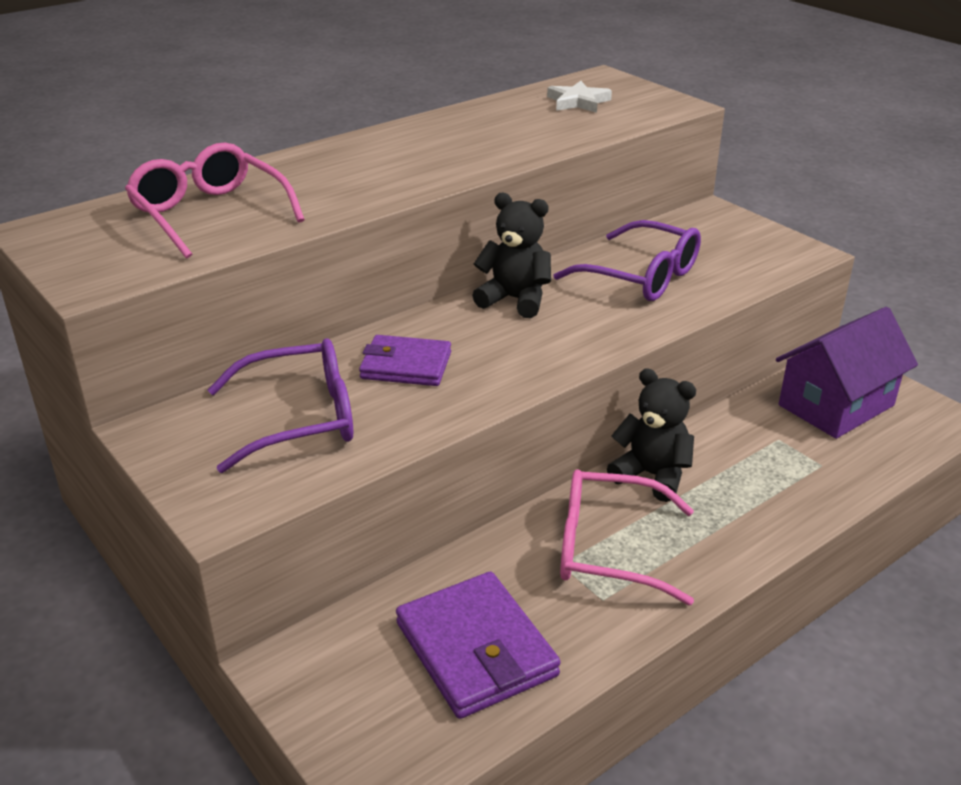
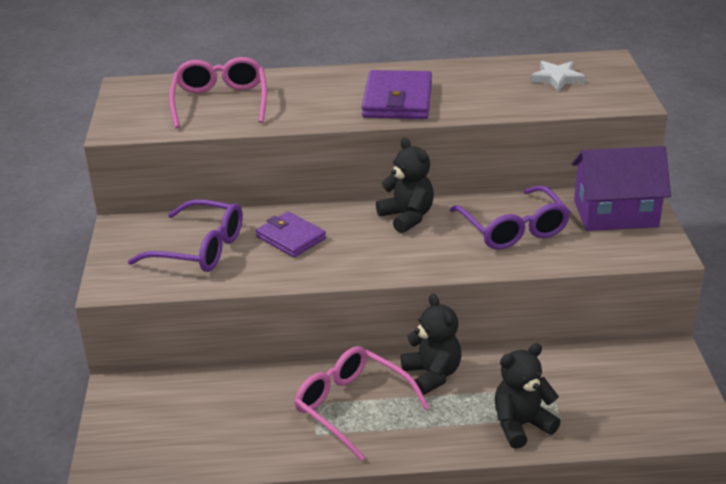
camera: 35 degrees right, 0 degrees up
(476, 649) = (217, 427): purple wallet -> purple wallet (397, 100)
(797, 489) = (521, 425): none -> black teddy bear
(836, 405) = (625, 382): purple house -> purple house (615, 214)

